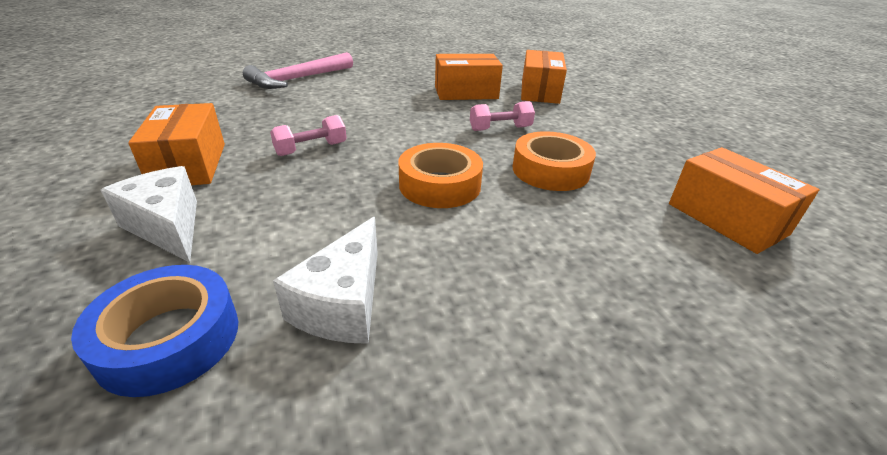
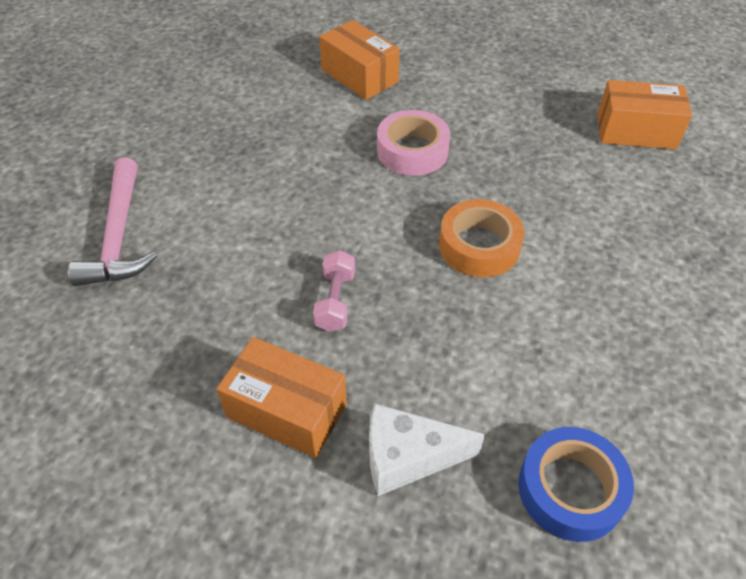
camera: 50 degrees left, 15 degrees up
(343, 303) = (593, 377): white cheese -> none
(466, 93) = (309, 124): orange box -> none
(500, 128) = (412, 151): pink dumbbell -> pink tape
(550, 170) = (510, 169): orange tape -> none

